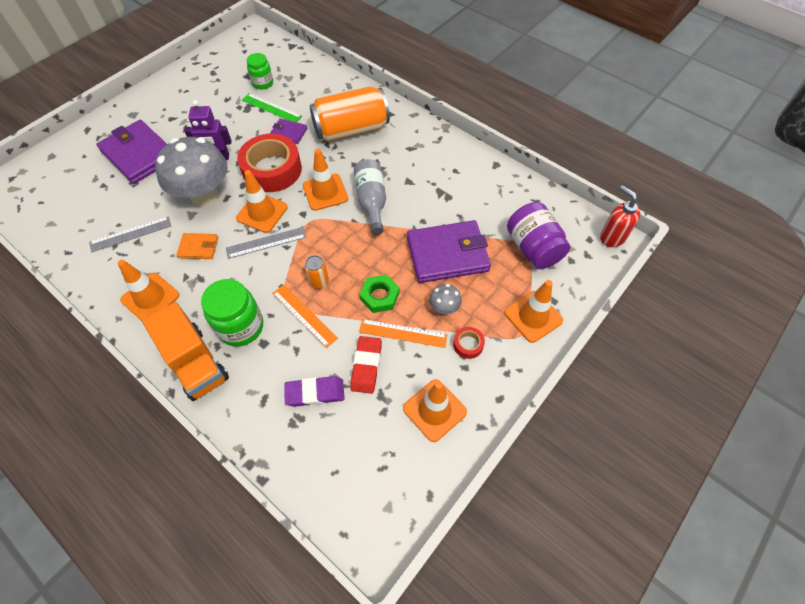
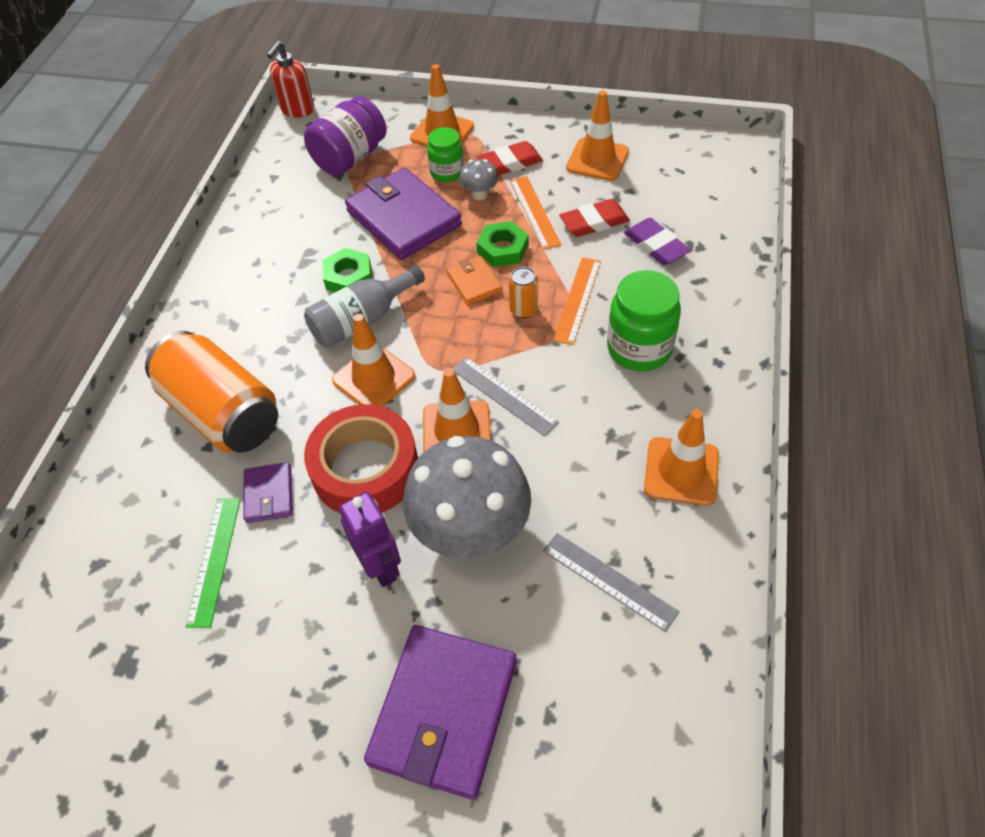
camera: 115 degrees left, 5 degrees down
(195, 363) = (715, 363): orange truck -> none
(198, 247) = (567, 469): orange wallet -> orange wallet (474, 283)
(262, 83) = (144, 622): green jar -> green jar (447, 172)
(412, 207) = (348, 277): none -> green nut
(468, 344) = (510, 163): red tape -> red eraser

